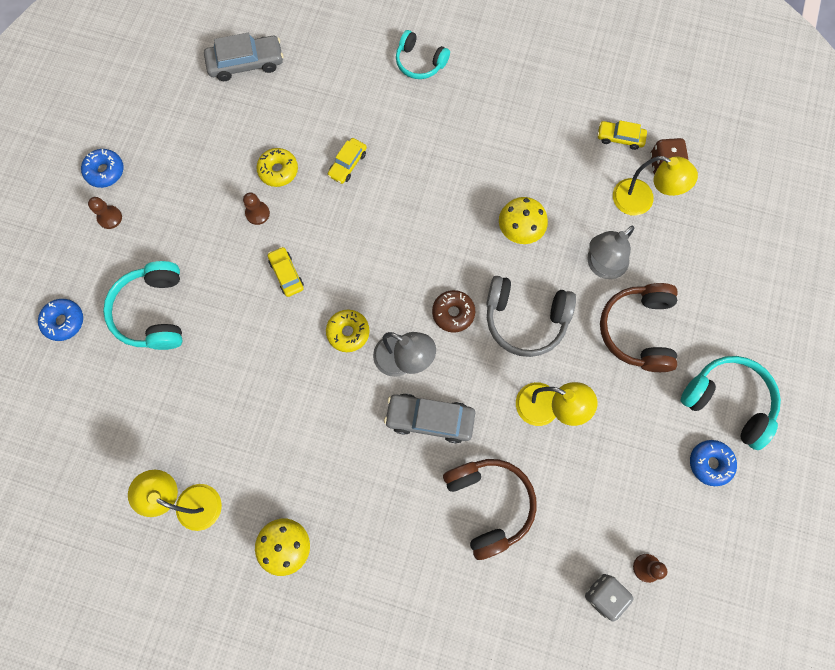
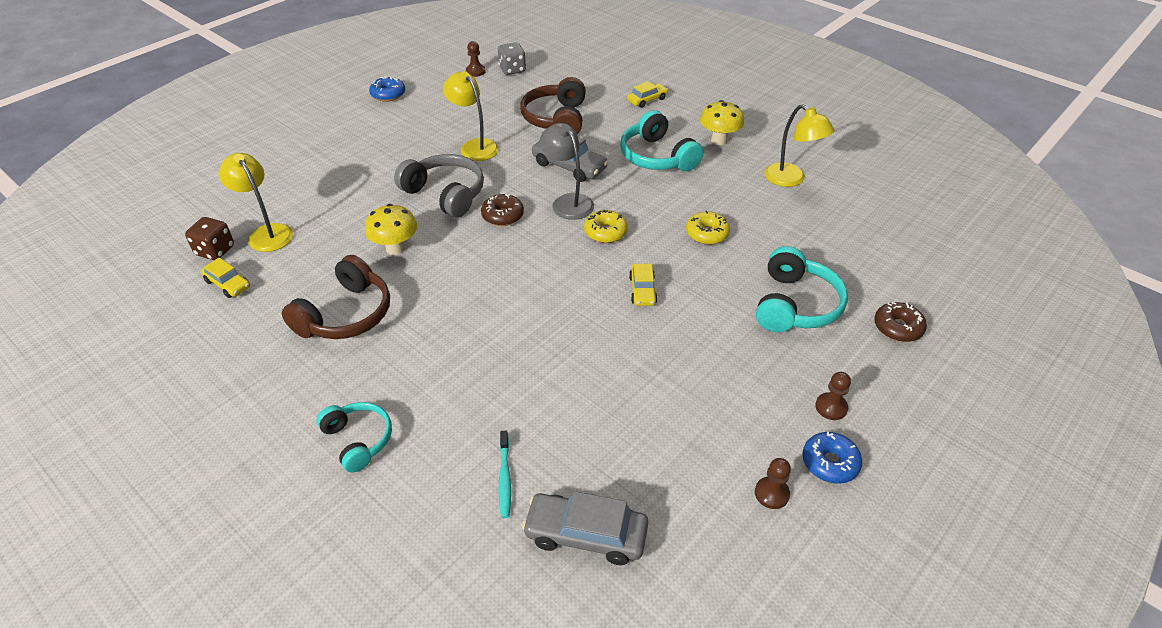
camera: 155 degrees left, 30 degrees down
(64, 321) = (897, 328): blue donut -> brown donut
(257, 213) = (649, 351): brown pawn -> brown pawn (771, 493)
(278, 170) = (605, 384): yellow donut -> yellow donut (707, 234)
(312, 76) = (505, 478): none -> turquoise toothbrush
(347, 164) = (522, 361): yellow car -> yellow car (647, 100)
(601, 266) = (350, 204): grey lamp -> none
(637, 330) = (364, 162): brown headphones -> brown headphones (346, 315)
(728, 401) = (342, 114): turquoise headphones -> turquoise headphones (657, 157)

